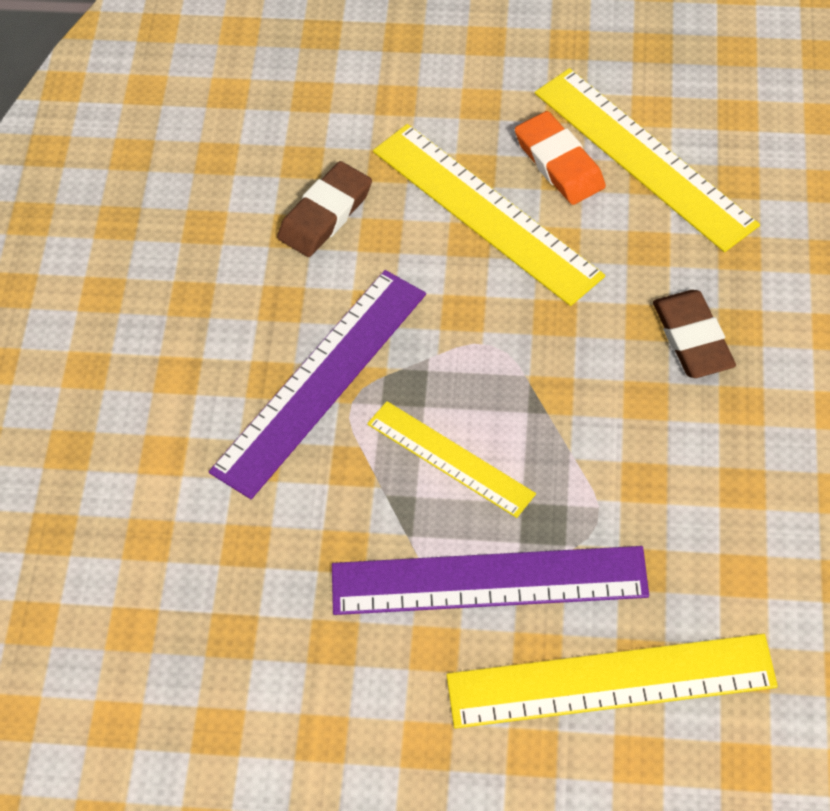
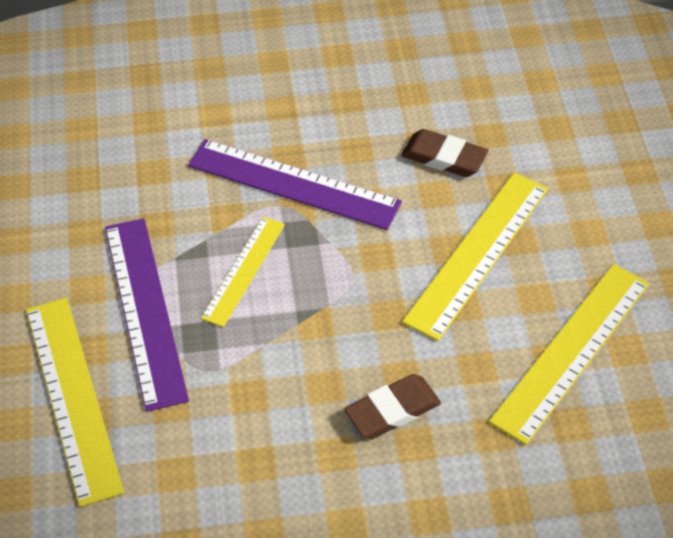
camera: 75 degrees right, 5 degrees down
(559, 163) = (545, 293): orange eraser -> none

